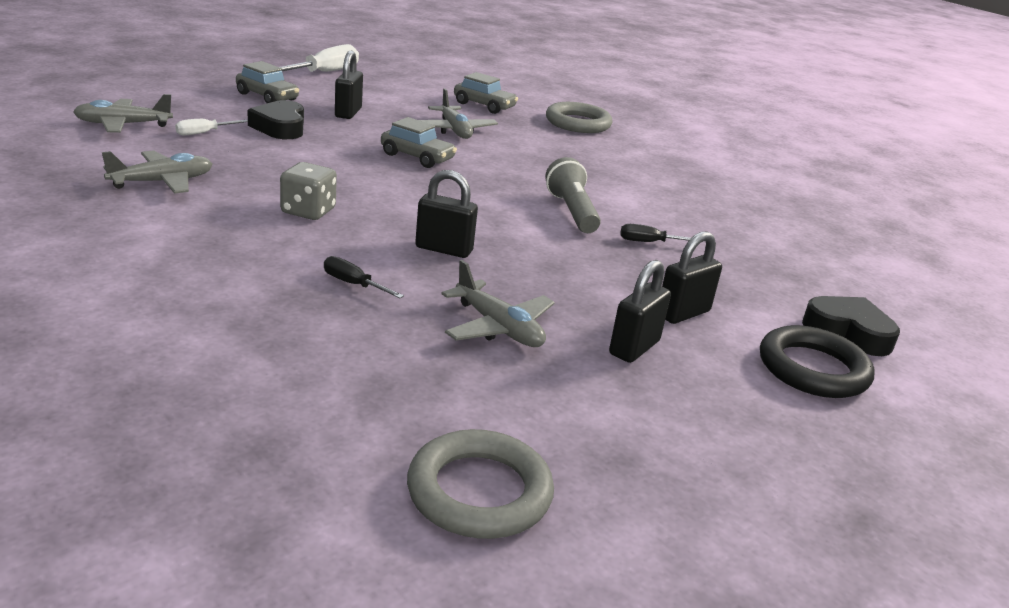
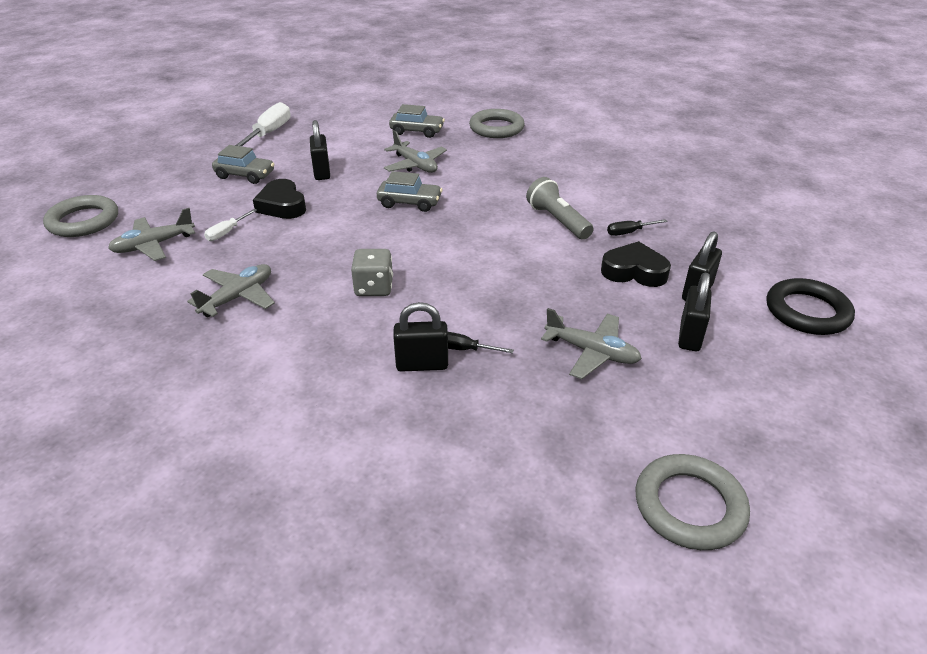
camera: 15 degrees left, 10 degrees up
(77, 92) = (83, 221): none -> grey ring
(444, 249) = (499, 290): black padlock -> black padlock (422, 364)
(848, 332) = (805, 270): black heart -> black heart (634, 271)

